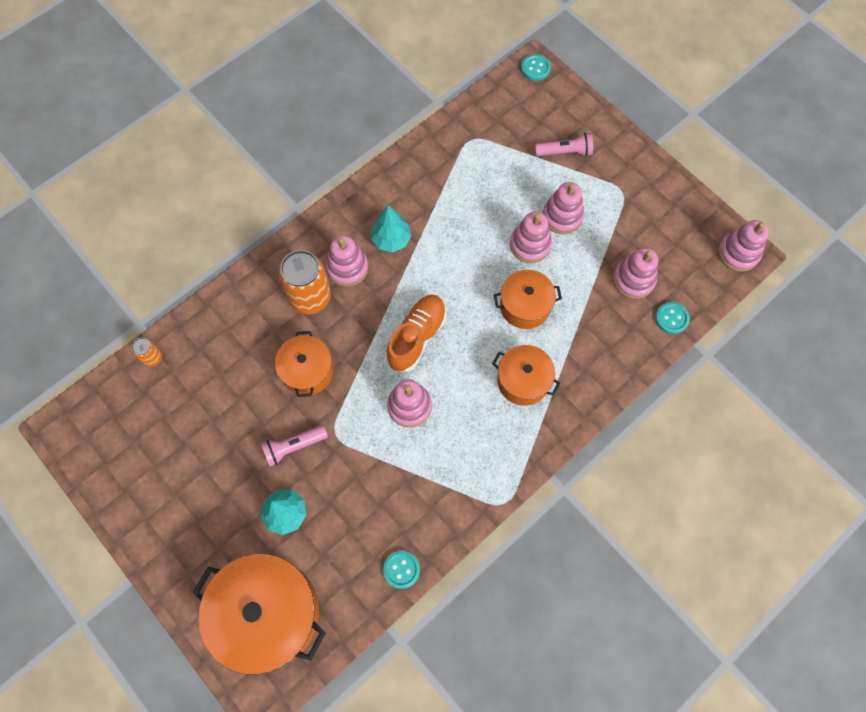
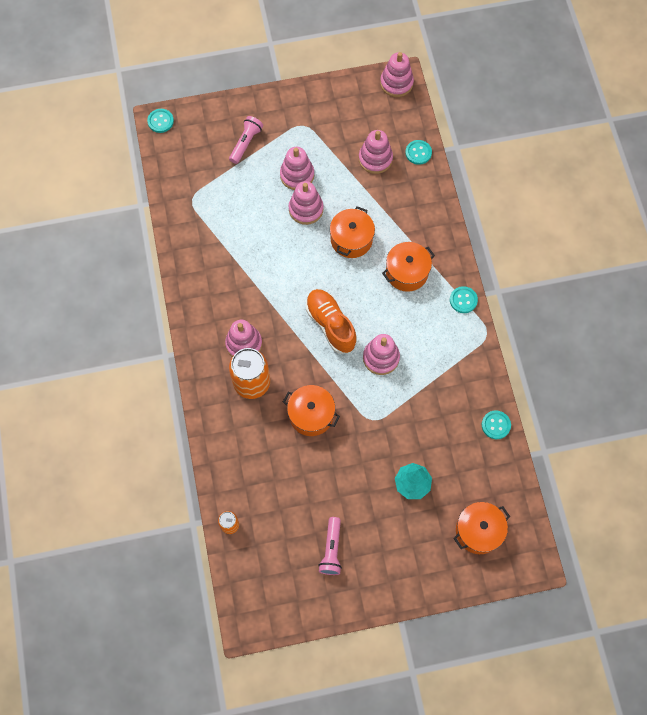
camera: 60 degrees left, 0 degrees up
(268, 613) = (478, 531): orange pot -> orange pot, size x0.57
(294, 446) = (365, 453): pink flashlight -> pink flashlight (331, 549)
(391, 240) = (240, 300): turquoise tree -> none
(528, 457) = (463, 300): none -> turquoise button

